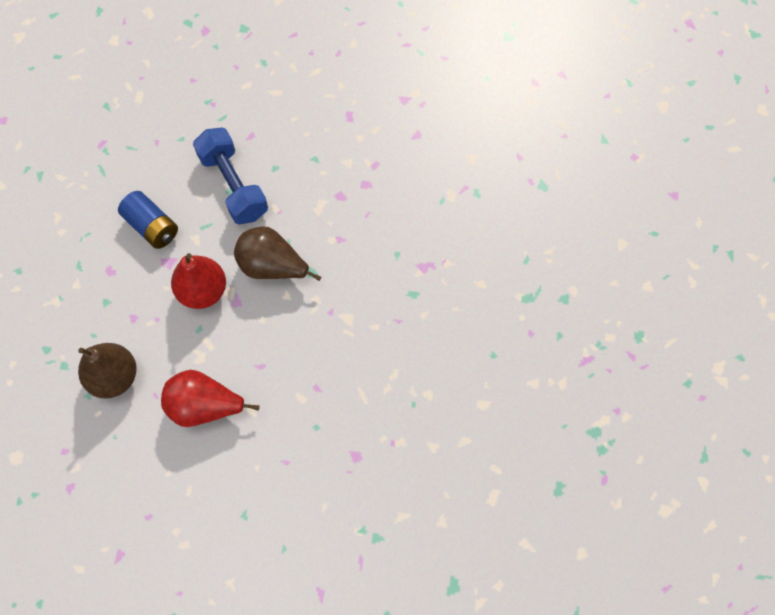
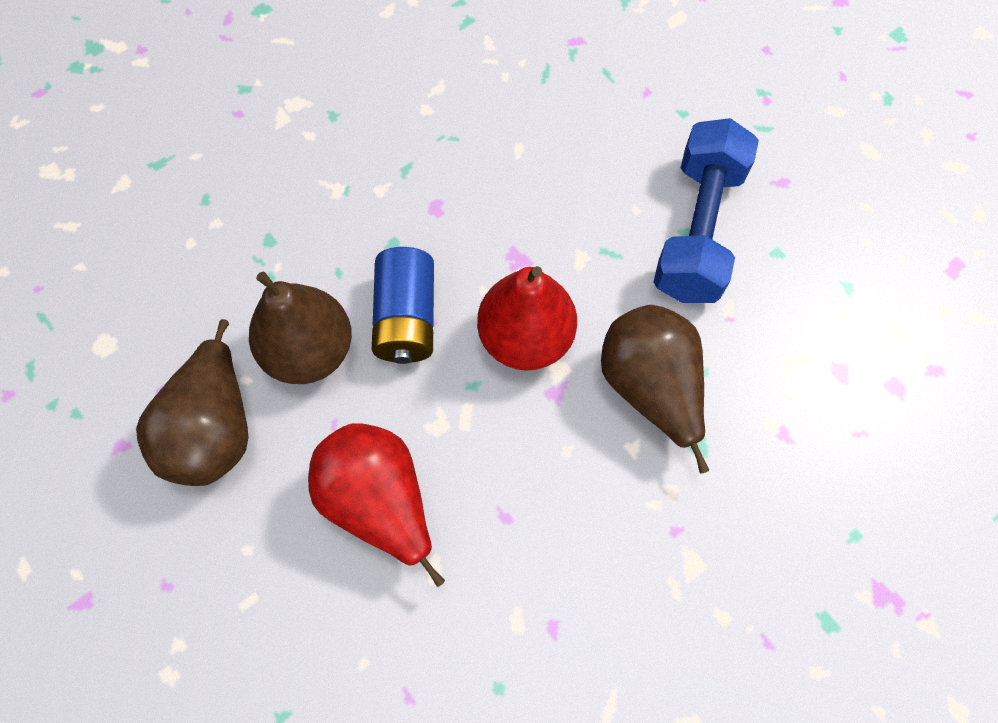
camera: 45 degrees right, 0 degrees up
(105, 444) = (214, 430): none -> brown pear
(152, 227) = (540, 195): blue battery -> blue battery (406, 318)

